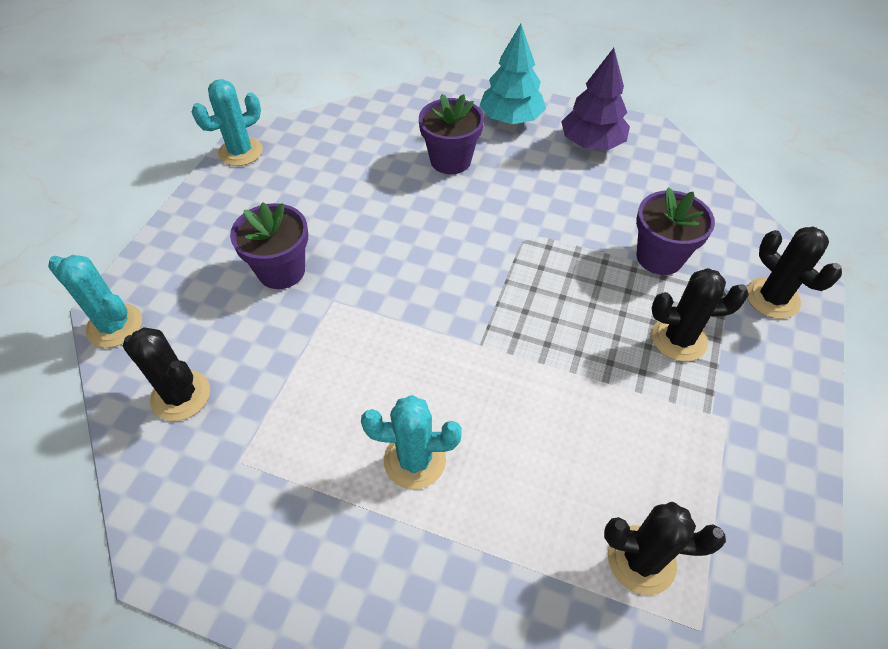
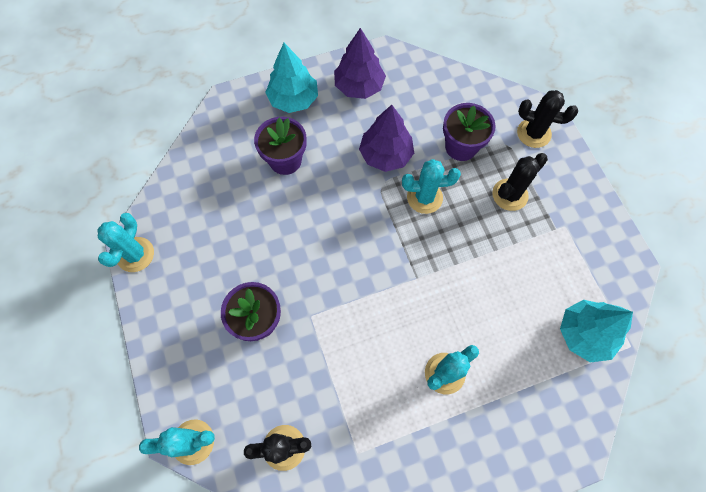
camera: 40 degrees left, 15 degrees up
(561, 214) = (386, 155): none -> purple tree
(567, 277) = (424, 197): none -> turquoise cactus
(641, 559) = (584, 334): black cactus -> turquoise tree

